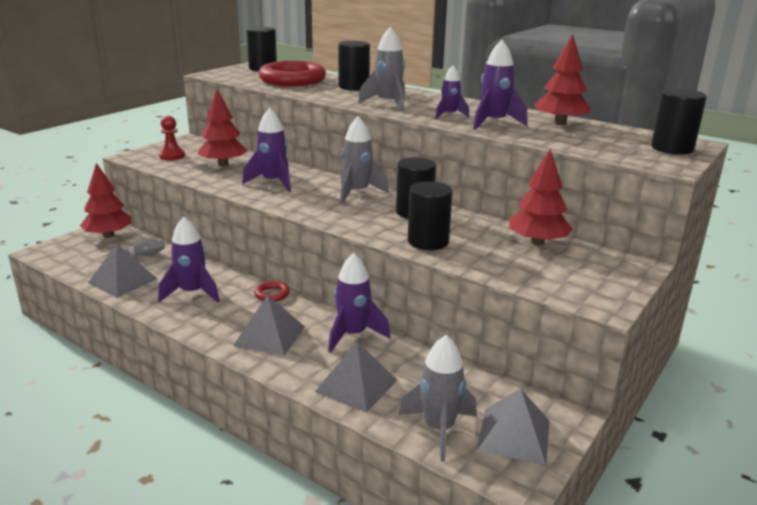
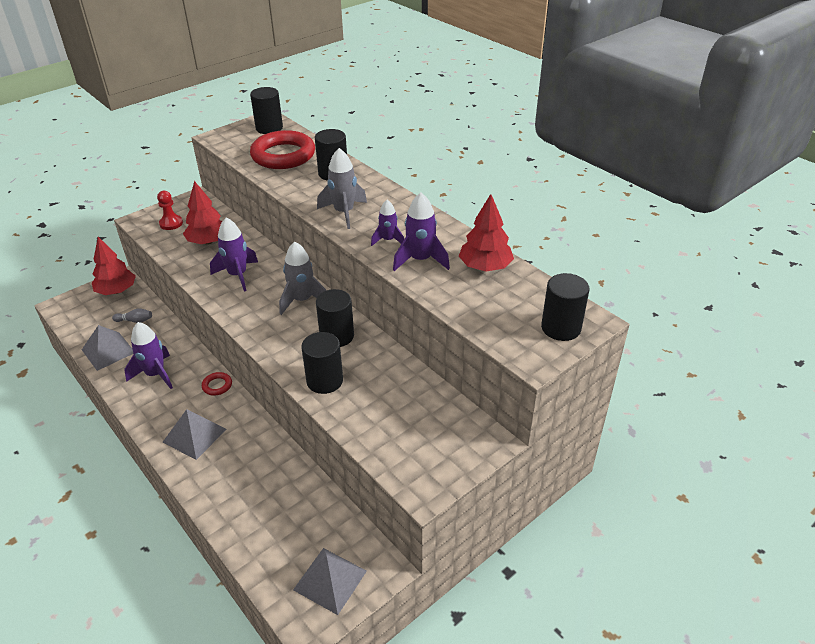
camera: 15 degrees right, 15 degrees up
(353, 335) = (260, 445): purple rocket -> none
(356, 385) = (236, 503): grey pyramid -> none
(439, 429) = (276, 562): grey rocket -> none
(537, 242) = (420, 396): red tree -> none

